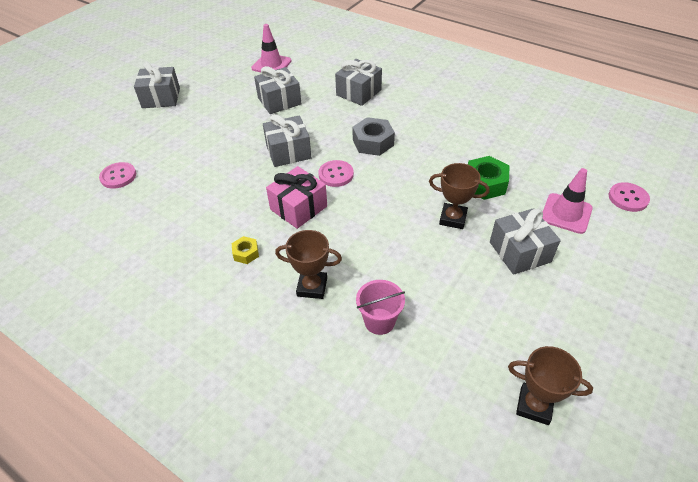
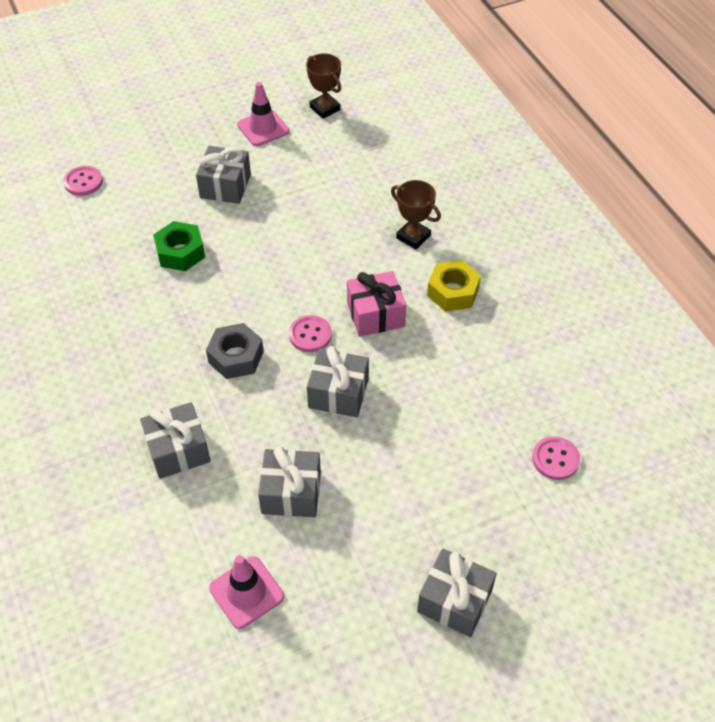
camera: 150 degrees left, 5 degrees up
(246, 253) = (453, 292): yellow nut -> yellow nut, size x1.82
(379, 321) = (380, 191): pink bucket -> none
(453, 218) = (246, 236): brown trophy -> none
(566, 213) = (150, 195): pink traffic cone -> pink traffic cone (263, 128)

